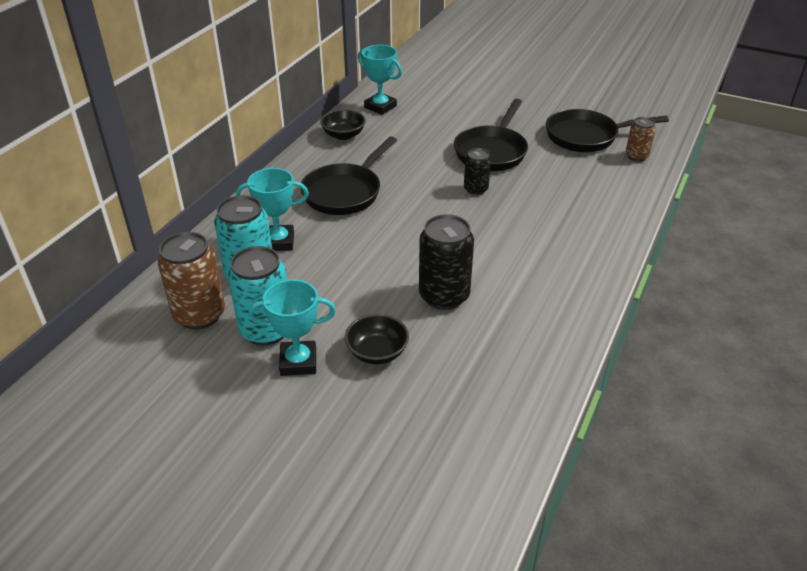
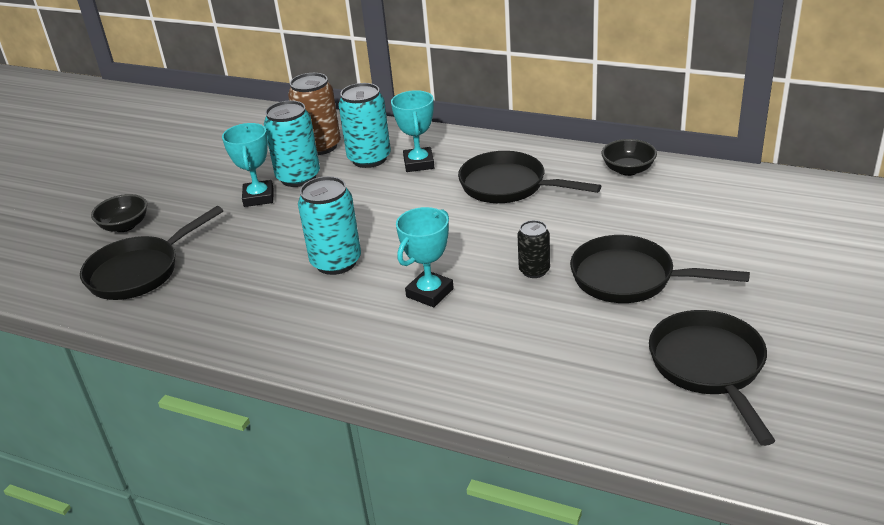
camera: 90 degrees right, 5 degrees down
(377, 352) = (263, 233): black bowl -> black bowl (125, 226)
(380, 107) = (710, 185): turquoise trophy -> turquoise trophy (429, 293)
(433, 458) = (139, 271): none -> black pan
(444, 296) = (336, 262): black can -> turquoise can
(636, 156) = (667, 422): brown can -> none

